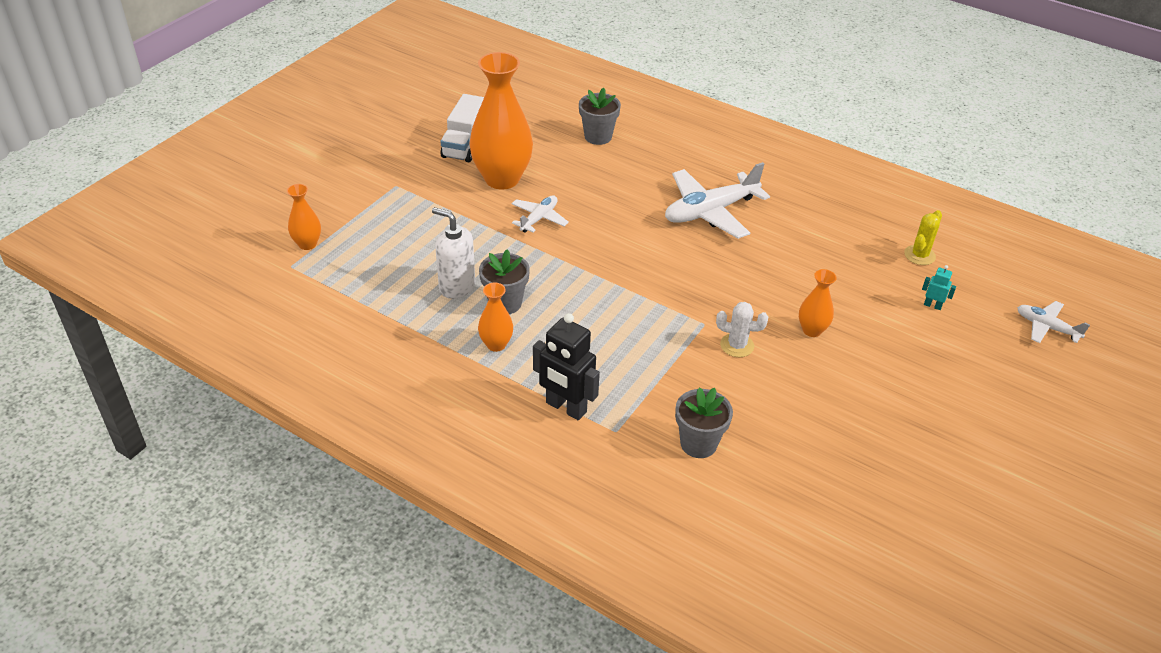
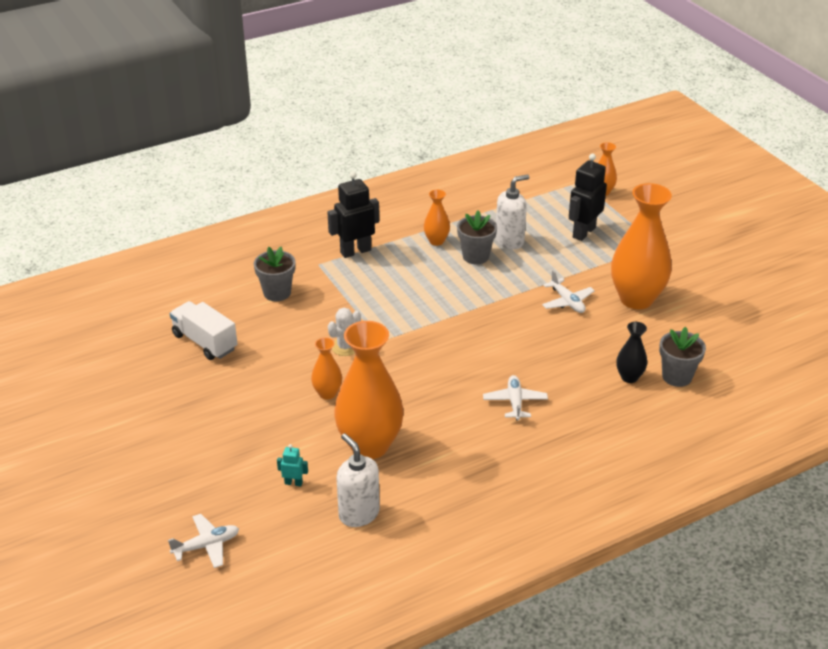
camera: 120 degrees right, 5 degrees down
(403, 238) = (583, 232): none -> black robot
(465, 144) = (702, 294): white truck -> white truck (205, 342)
(620, 159) = (629, 377): none -> black vase
(710, 211) = (515, 402): white plane -> white plane, size x0.54
(845, 277) = (370, 445): none -> orange vase
(919, 255) = (359, 514): yellow cactus -> white soap dispenser
(932, 305) = (293, 483): turquoise robot -> turquoise robot turned 135 degrees counterclockwise

